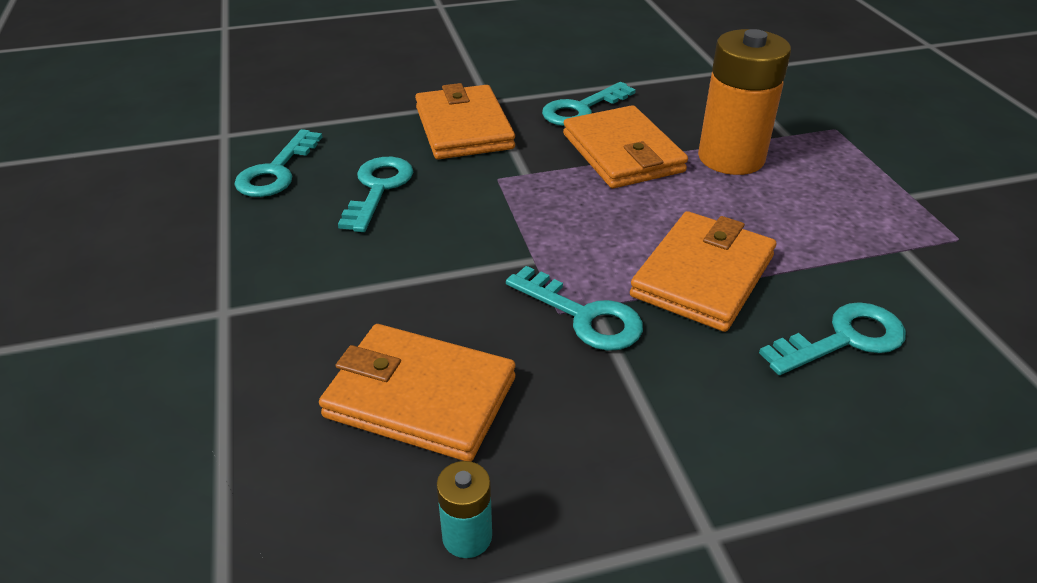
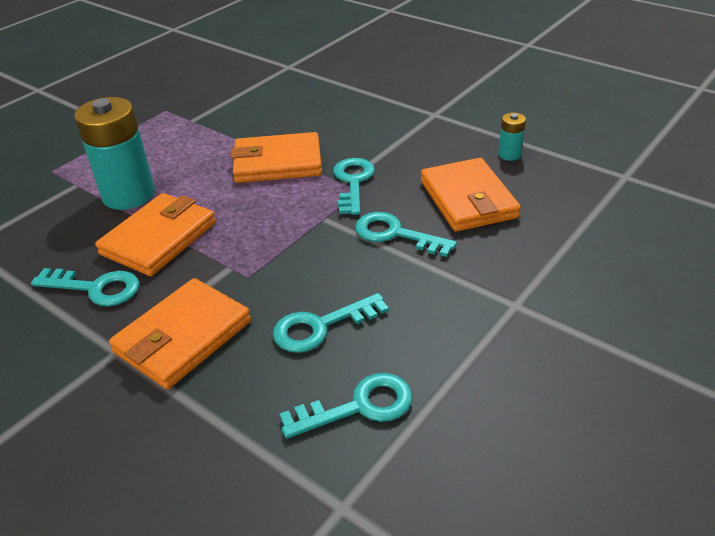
camera: 125 degrees left, 0 degrees up
(731, 158) = (129, 195): orange battery -> turquoise battery
(844, 339) = (286, 117): turquoise key -> turquoise key (395, 234)

